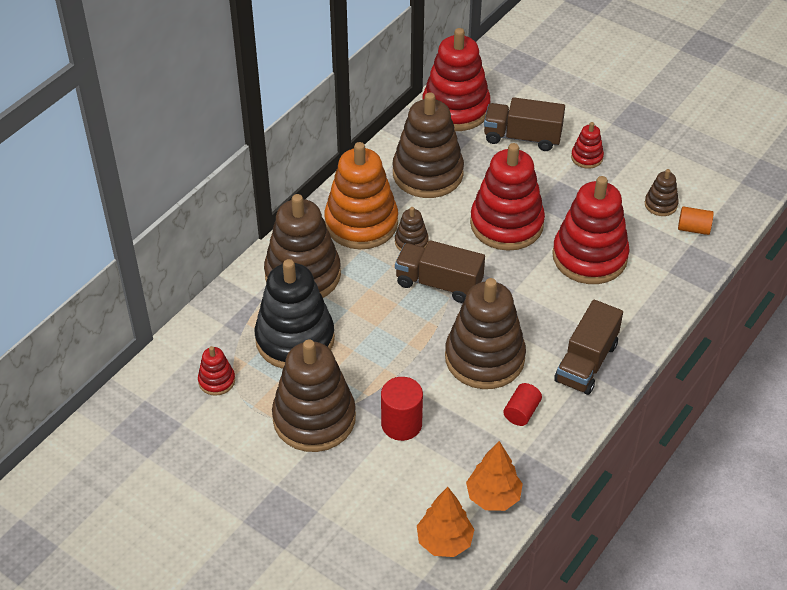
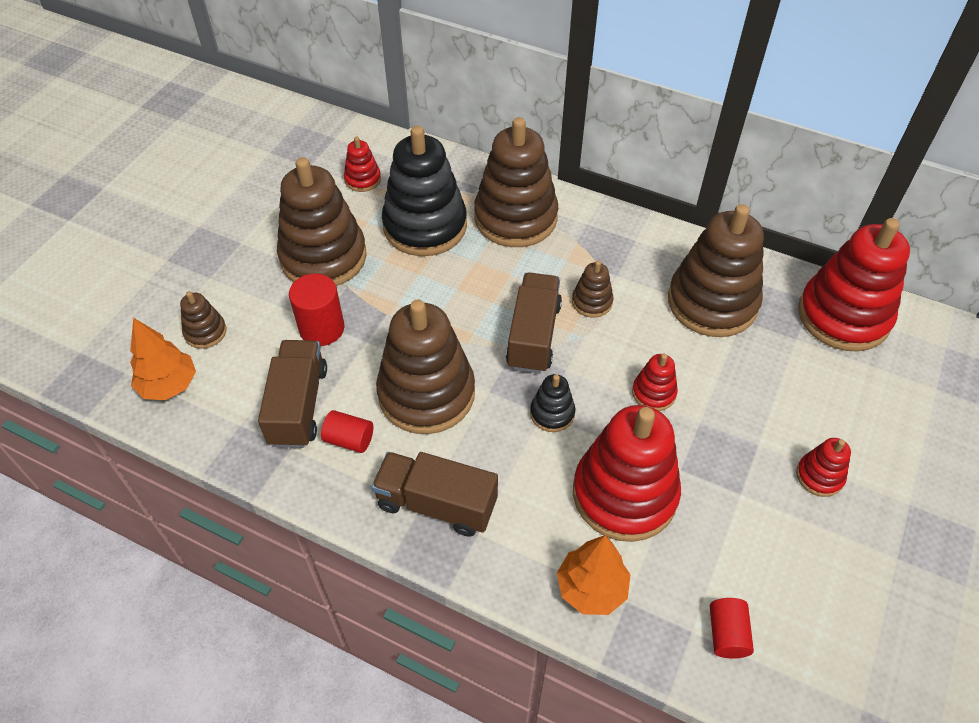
camera: 80 degrees right, 5 degrees up
(361, 223) = (607, 253): orange stacking toy -> none
(493, 497) = (227, 423): orange tree -> orange tree (591, 588)
(506, 224) = (653, 393): red stacking toy -> red stacking toy, size x0.45
(515, 284) = (552, 413): none -> black stacking toy
(522, 137) = (824, 394): brown truck -> brown truck (298, 406)
(660, 204) = (761, 583): brown stacking toy -> brown stacking toy (205, 332)
(693, 228) = (726, 634): orange cylinder -> red cylinder

